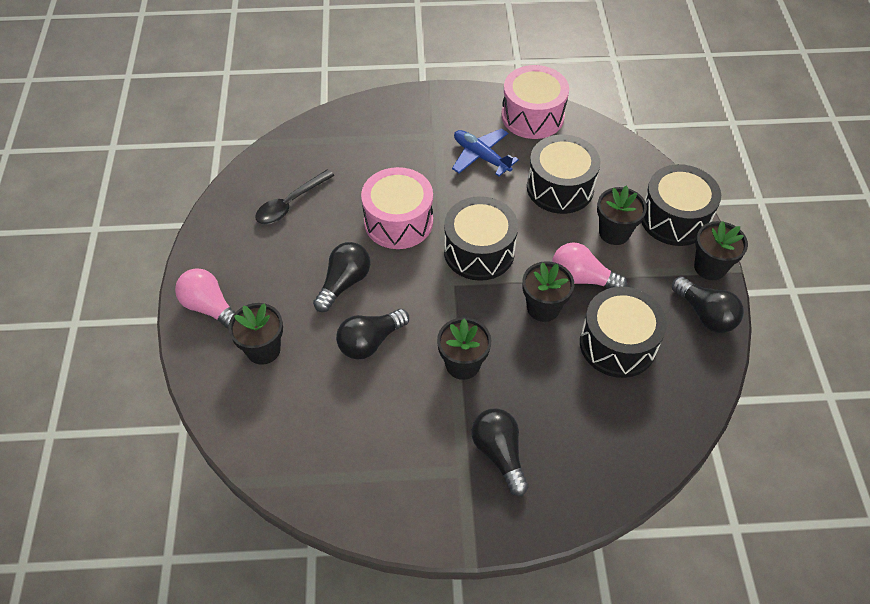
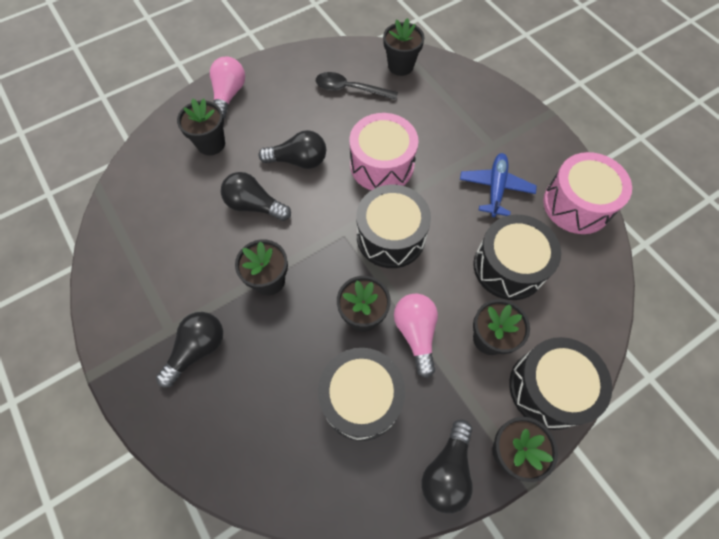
camera: 60 degrees right, 10 degrees up
(295, 153) = (400, 66): none -> black flower pot

